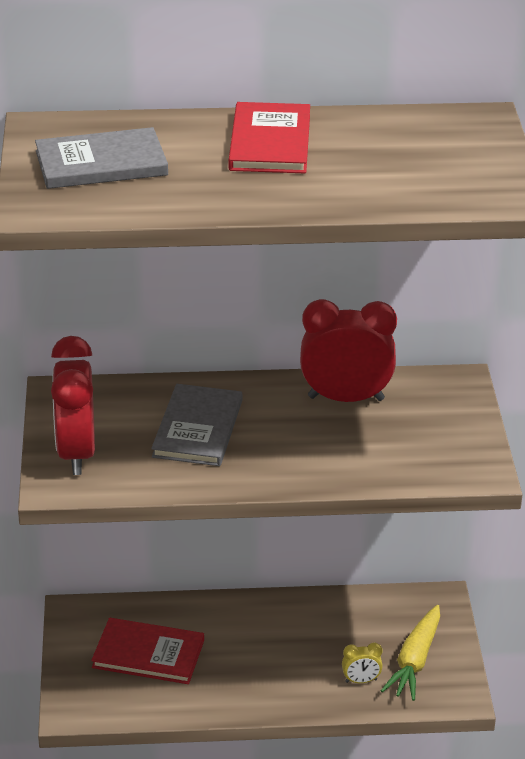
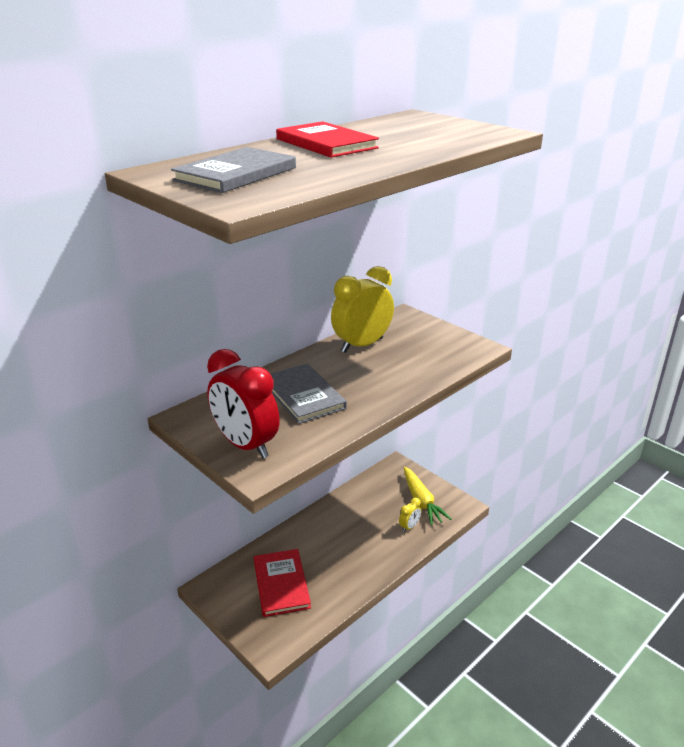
camera: 40 degrees left, 5 degrees down
(148, 654) = (281, 584): red book -> red book turned 75 degrees counterclockwise
(346, 398) = (362, 345): red clock -> yellow clock

